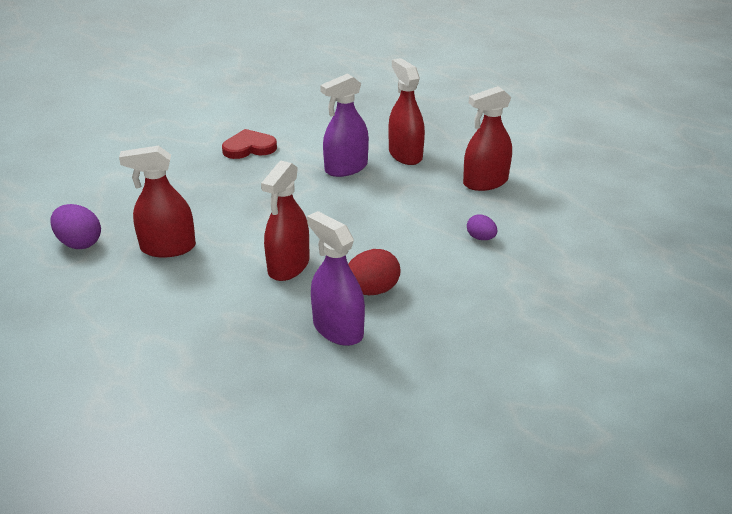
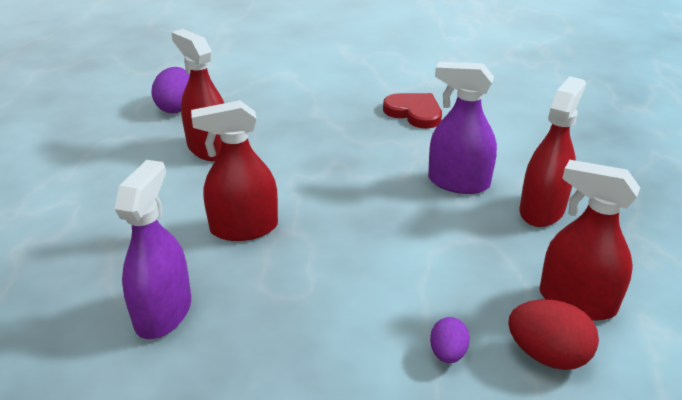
camera: 55 degrees right, 0 degrees up
(371, 290) = (252, 306): red egg -> red egg (547, 355)

